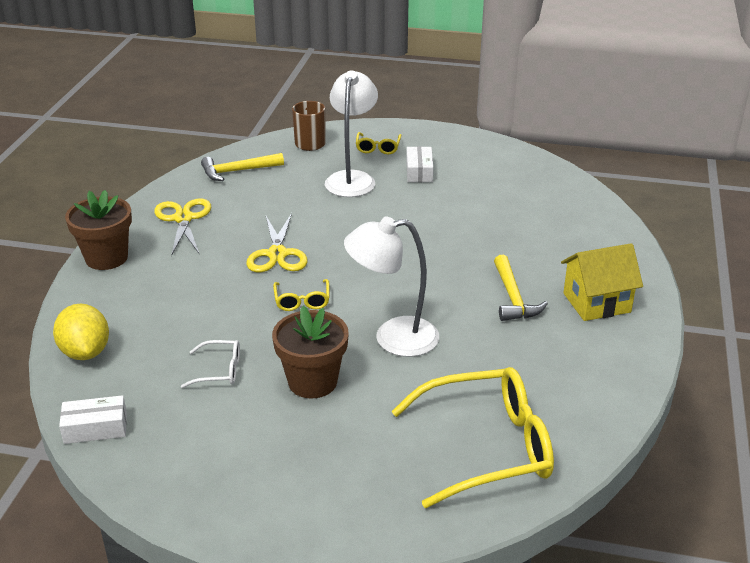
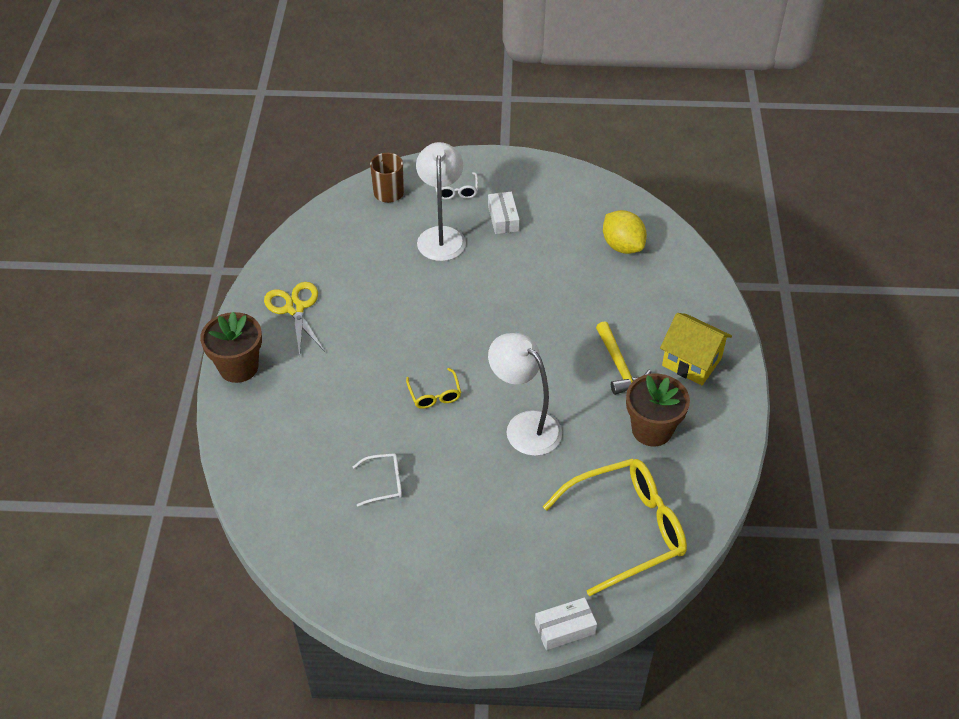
camera: 10 degrees left, 15 degrees up
(85, 352) = (259, 479): yellow lemon -> yellow lemon (622, 246)
(95, 428) = (297, 558): white box -> white box (565, 628)
(237, 171) = (328, 239): yellow hammer -> none
(277, 254) = (397, 342): yellow scissors -> none
(312, 382) = (467, 483): brown flower pot -> brown flower pot (652, 429)
(378, 148) = (456, 191): yellow glasses -> white glasses
(393, 338) = (525, 426): white lamp -> white lamp turned 60 degrees clockwise
(596, 303) = (691, 362): yellow house -> yellow house turned 60 degrees clockwise

